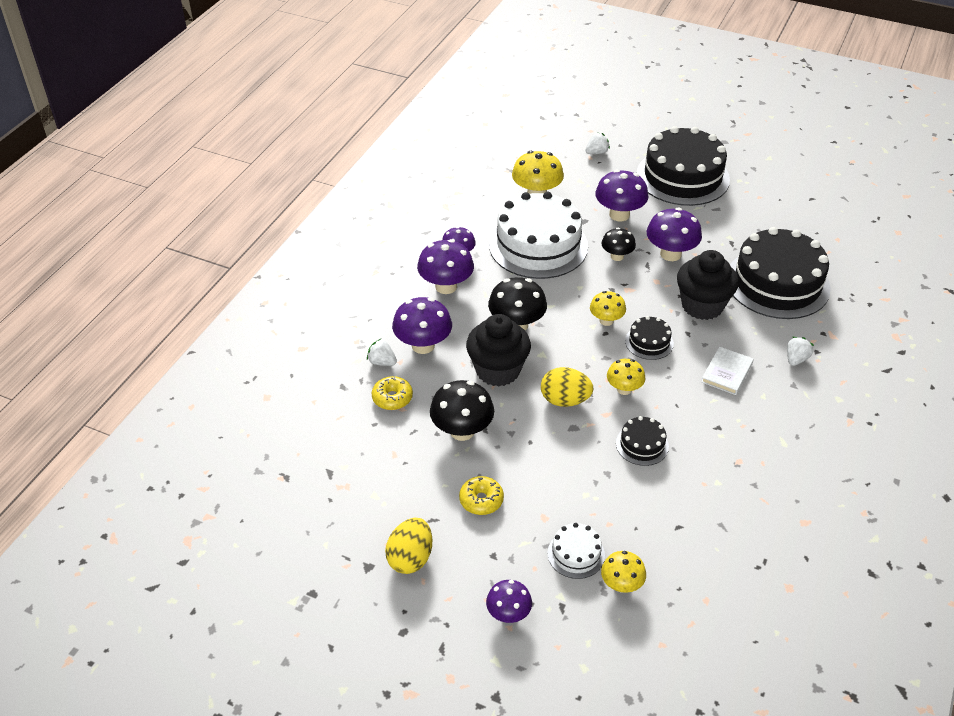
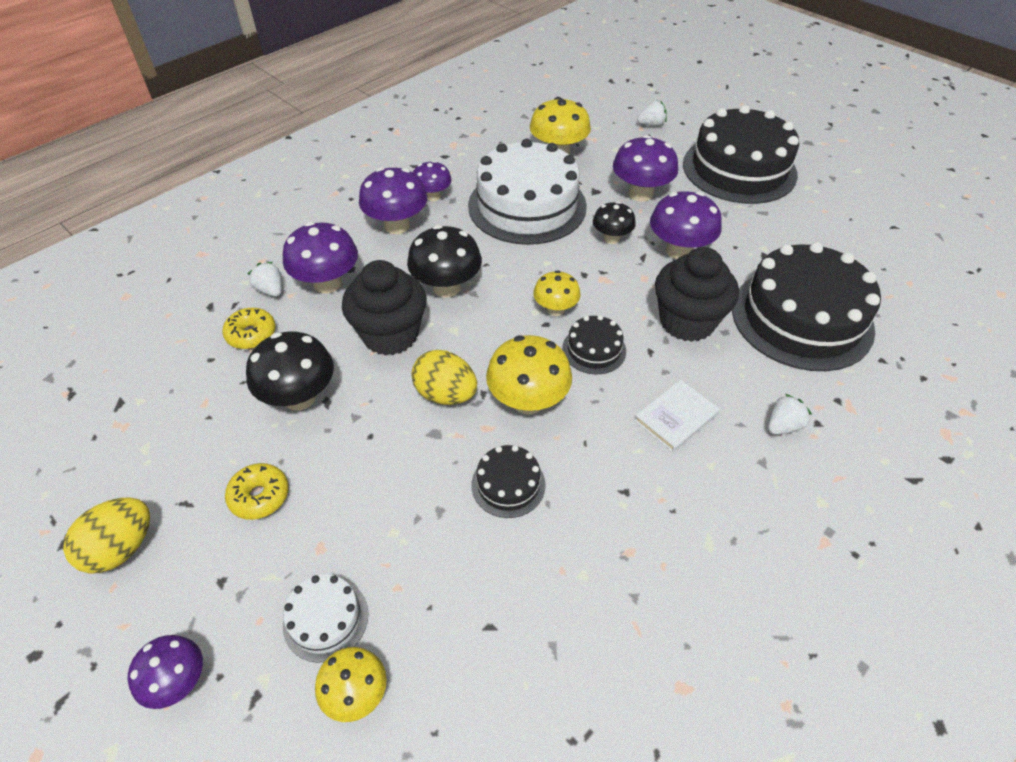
camera: 20 degrees right, 5 degrees up
(624, 389) = (528, 401): yellow mushroom -> yellow mushroom, size x1.60

